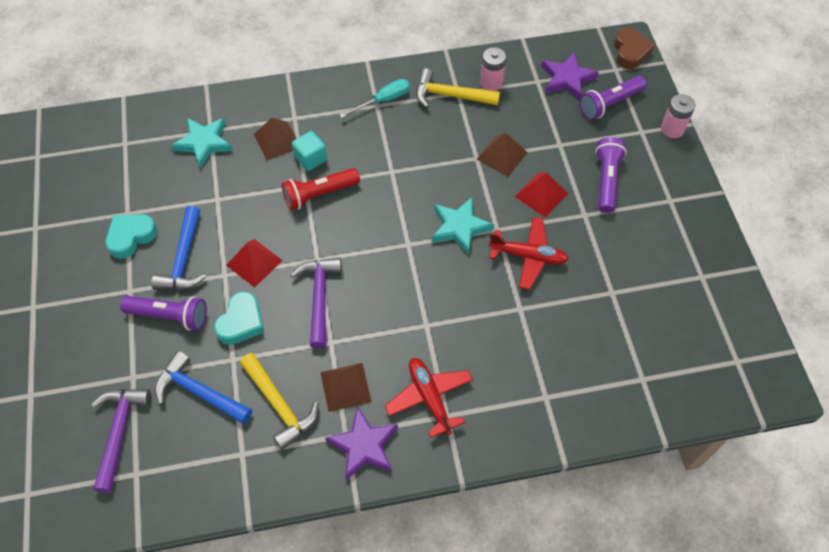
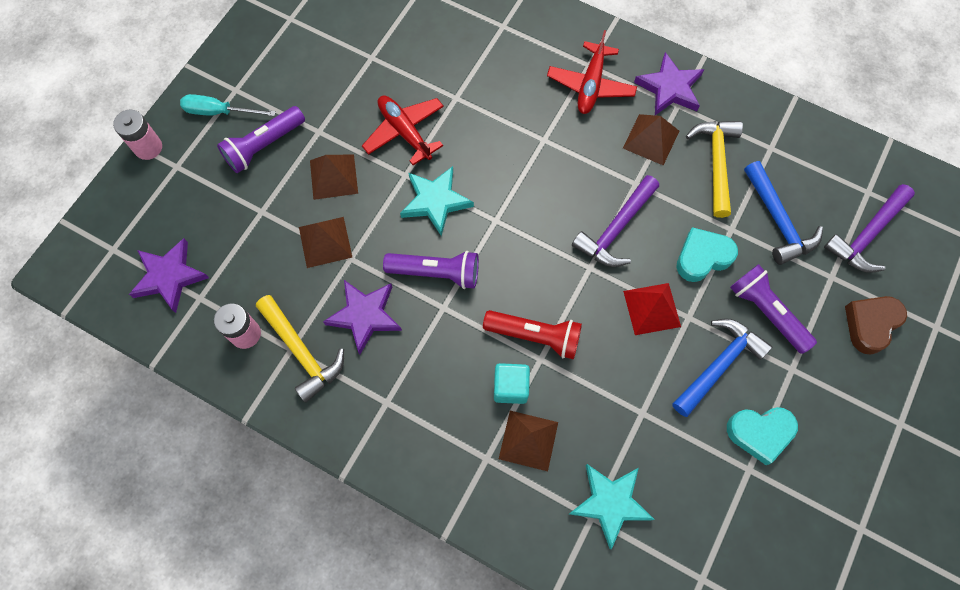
camera: 140 degrees left, 10 degrees up
(383, 101) = (374, 402): turquoise screwdriver -> turquoise screwdriver (219, 112)
(434, 135) = (365, 316): none -> purple star
(541, 195) = (334, 176): red pyramid -> brown pyramid
(609, 104) = (167, 216): purple flashlight -> purple flashlight (436, 273)
(630, 52) = (74, 257): brown heart -> brown heart (870, 324)

